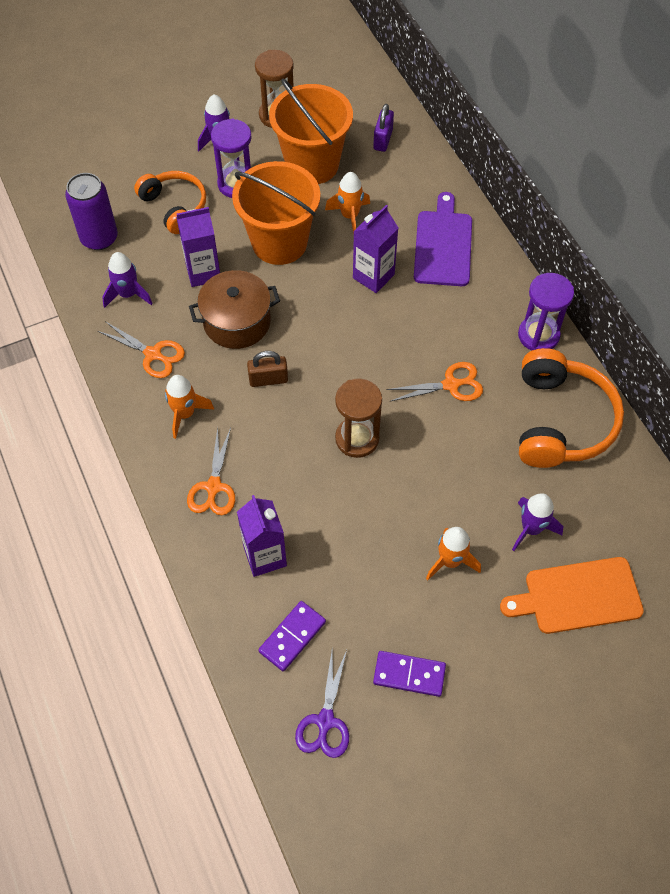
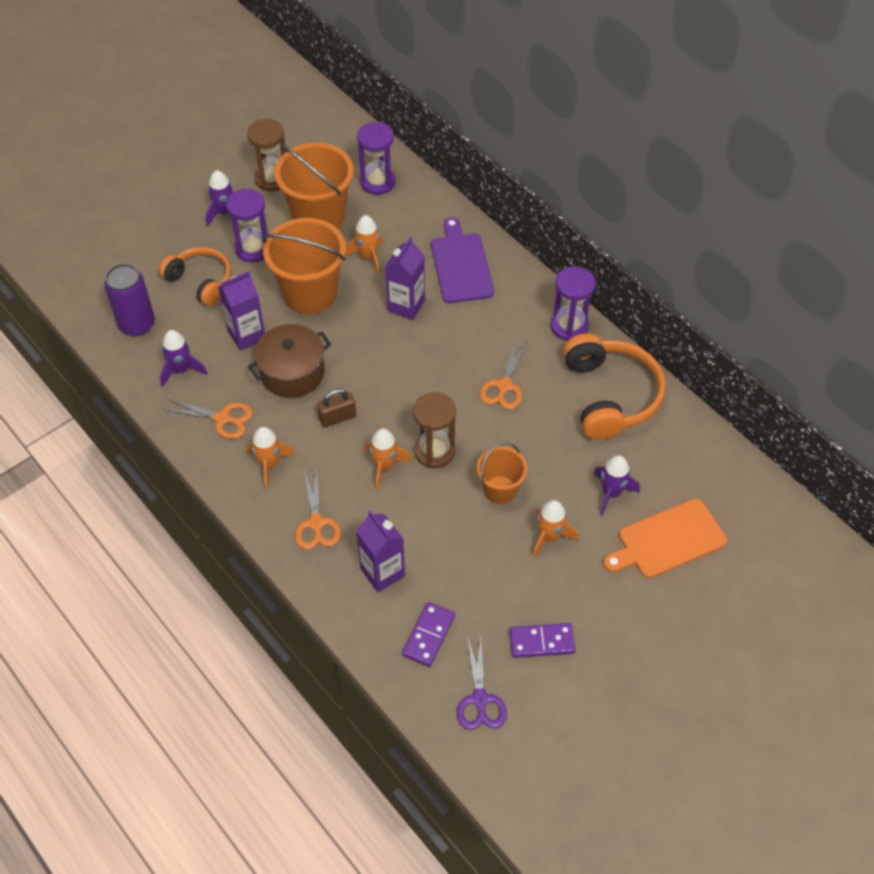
camera: 15 degrees left, 5 degrees down
(301, 443) = (385, 466): none -> orange rocket
(383, 140) = (377, 182): purple padlock -> purple hourglass
(413, 496) = (500, 490): none -> orange bucket
(450, 385) = (504, 386): orange scissors -> orange scissors turned 135 degrees clockwise

